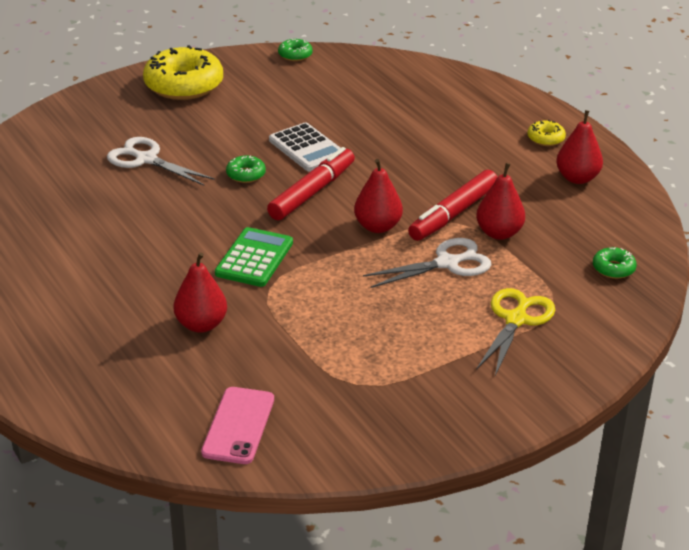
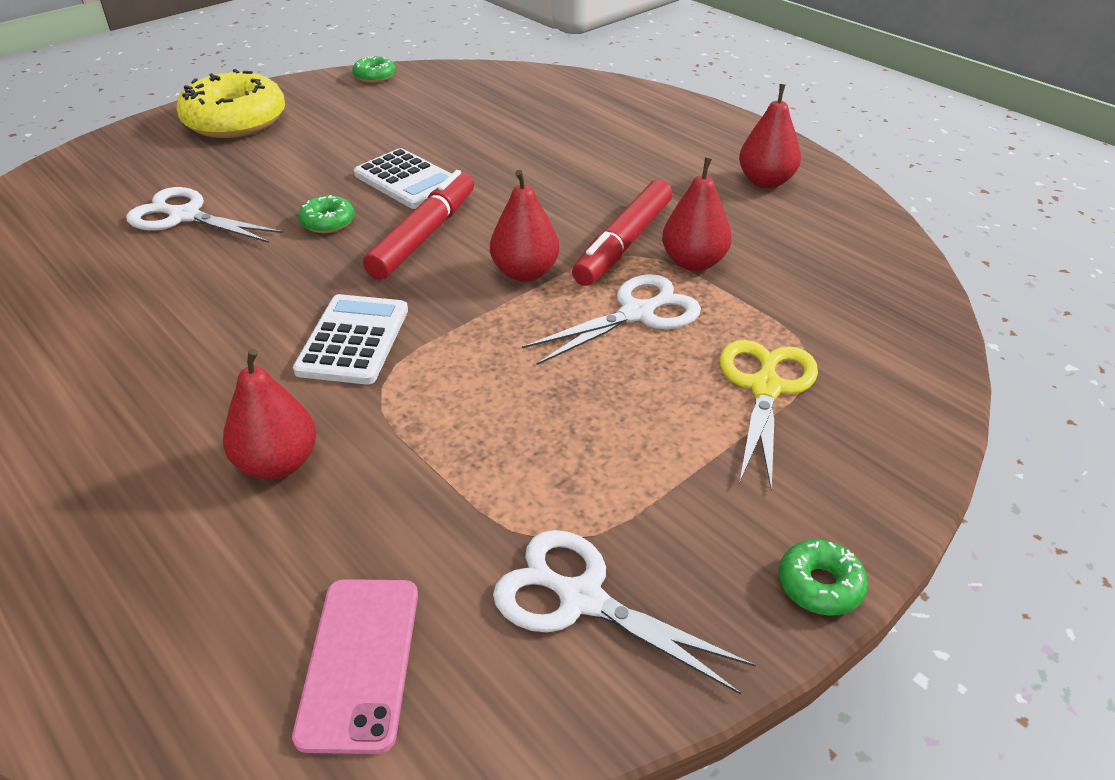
camera: 10 degrees left, 5 degrees up
(254, 258) = (353, 340): green calculator -> white calculator
(365, 414) = (581, 599): none -> white scissors
(545, 138) = (707, 139): yellow donut -> none
(613, 268) = (866, 293): green donut -> green donut (820, 585)

